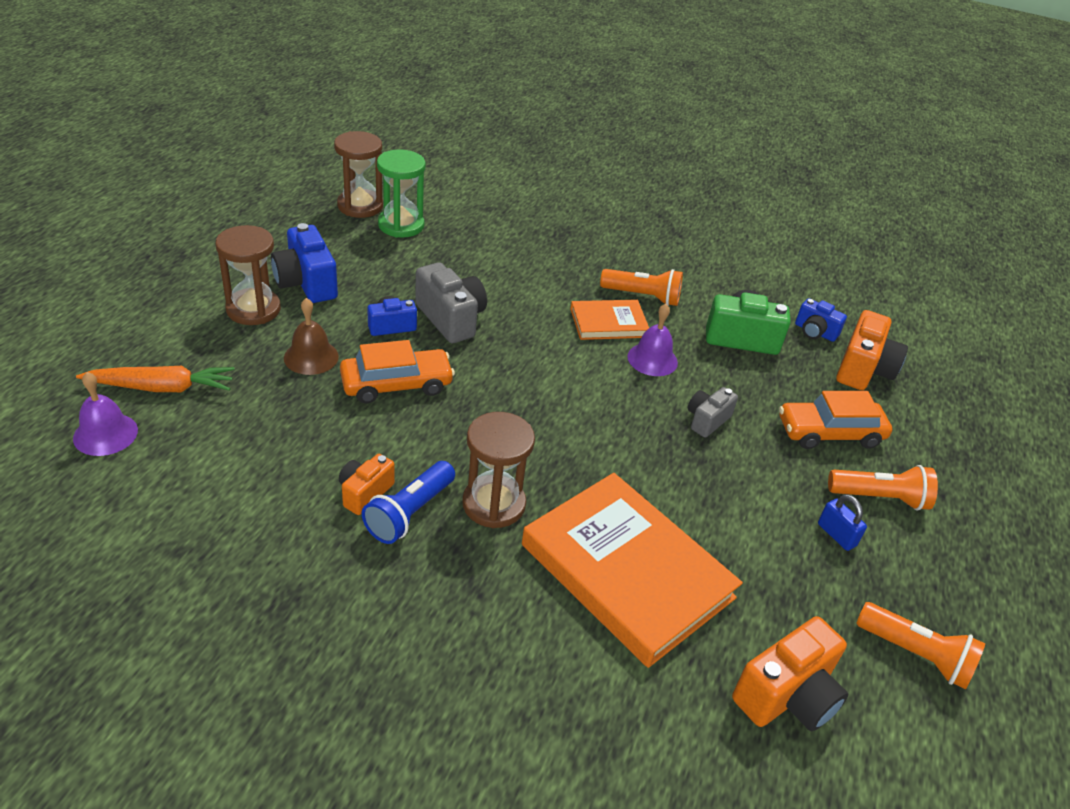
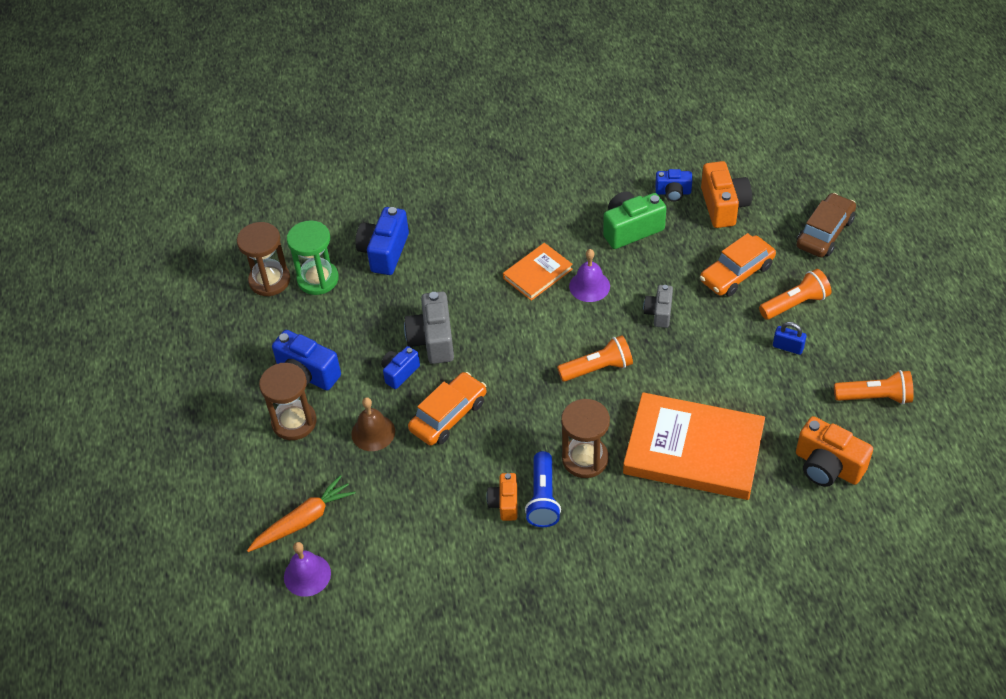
camera: 25 degrees left, 10 degrees up
(451, 319) = (433, 340): grey camera -> grey camera turned 120 degrees counterclockwise
(481, 236) = (384, 252): none -> blue camera
(642, 296) = (541, 235): orange flashlight -> orange flashlight (597, 368)
(787, 695) = (827, 466): orange camera -> orange camera turned 105 degrees clockwise
(970, 451) = (824, 233): none -> brown car

